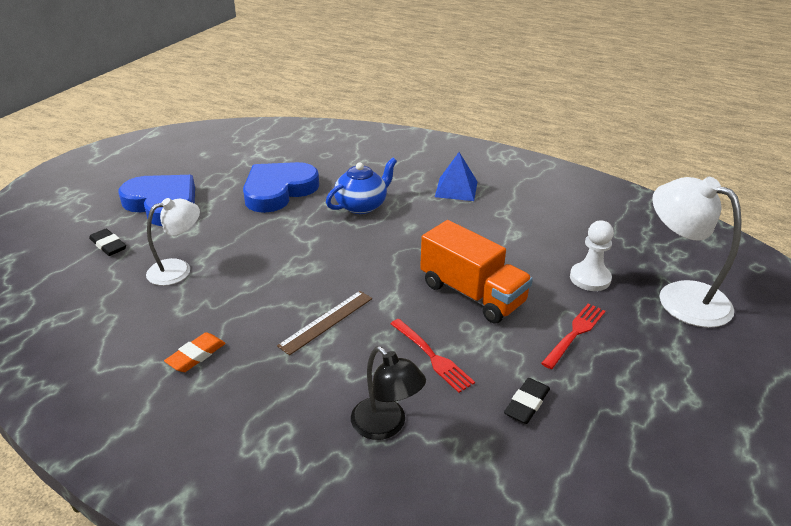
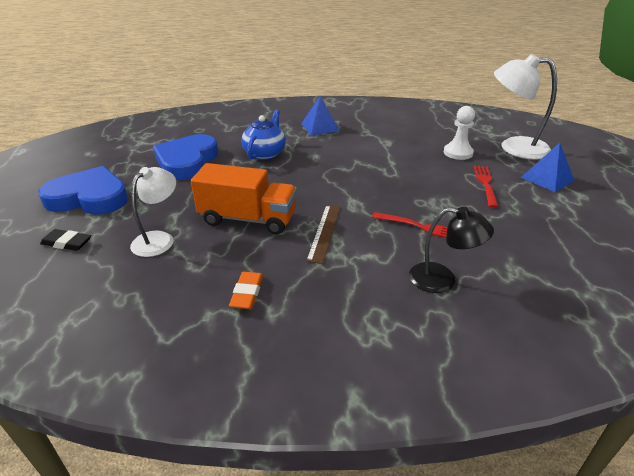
camera: 30 degrees left, 0 degrees up
(472, 294) = (401, 182): orange truck -> orange truck (248, 219)
(526, 404) = (506, 231): black eraser -> none
(671, 357) = (547, 179): none -> blue pyramid

